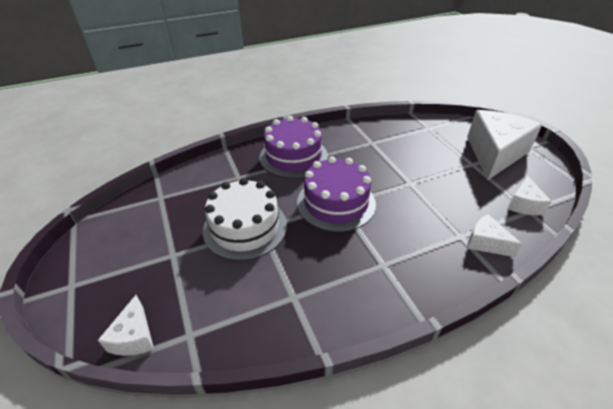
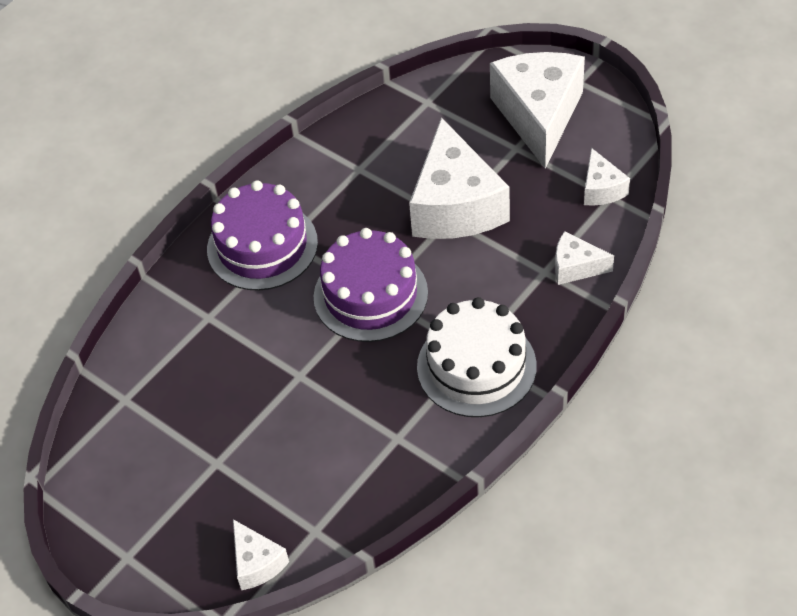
camera: 25 degrees left, 10 degrees up
(245, 227) = (278, 385): white cake -> white cake (476, 366)
(417, 178) = (455, 205): none -> white cheese

